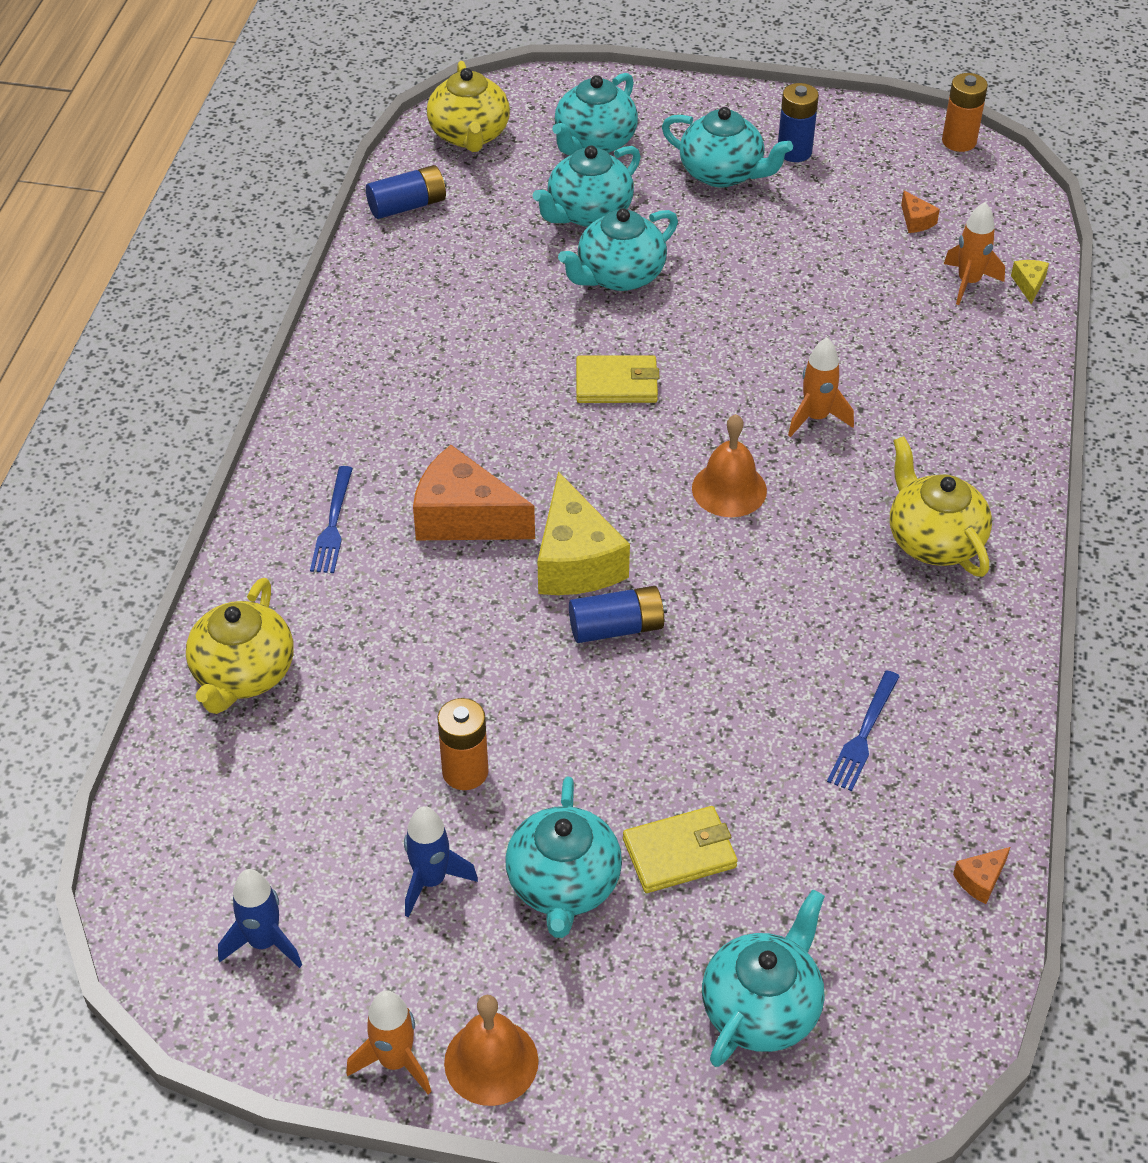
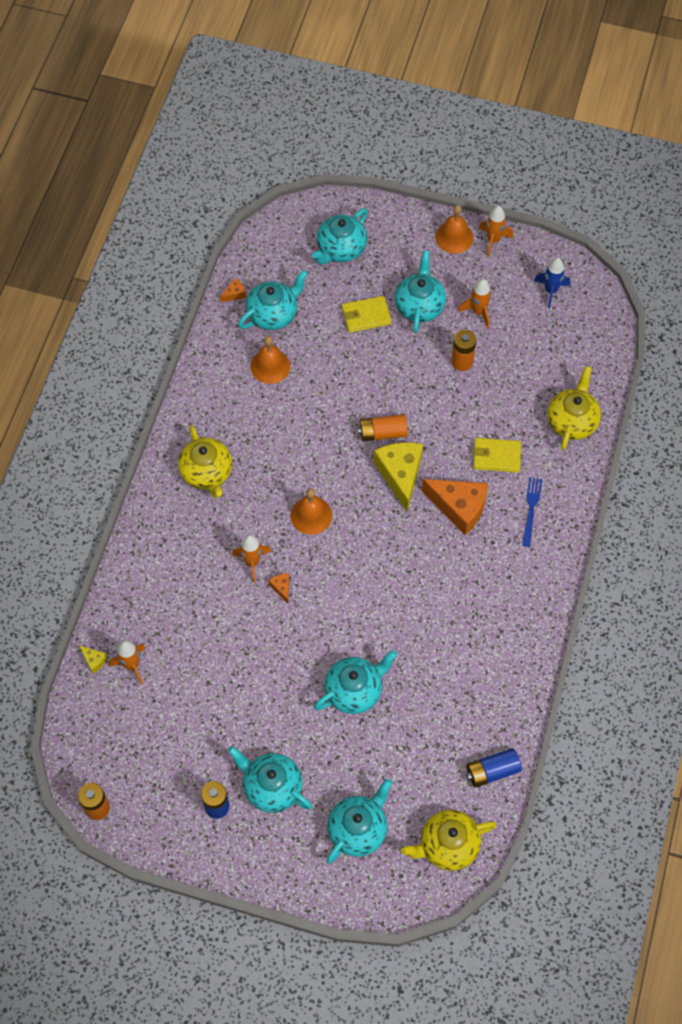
camera: 175 degrees left, 15 degrees up
(431, 880) = (478, 312): blue rocket -> orange rocket
(469, 135) = (448, 845): yellow teapot -> yellow teapot turned 105 degrees counterclockwise
(588, 213) = (369, 753): turquoise teapot -> turquoise teapot (273, 314)
(616, 383) = (365, 598): yellow wallet -> yellow wallet (496, 456)
(616, 627) = (382, 433): blue battery -> orange battery
(863, 734) = (270, 366): blue fork -> orange bell
(916, 221) = (150, 726): orange cheese -> orange cheese (281, 588)
(1029, 284) = (94, 660): yellow cheese -> yellow cheese turned 60 degrees counterclockwise

